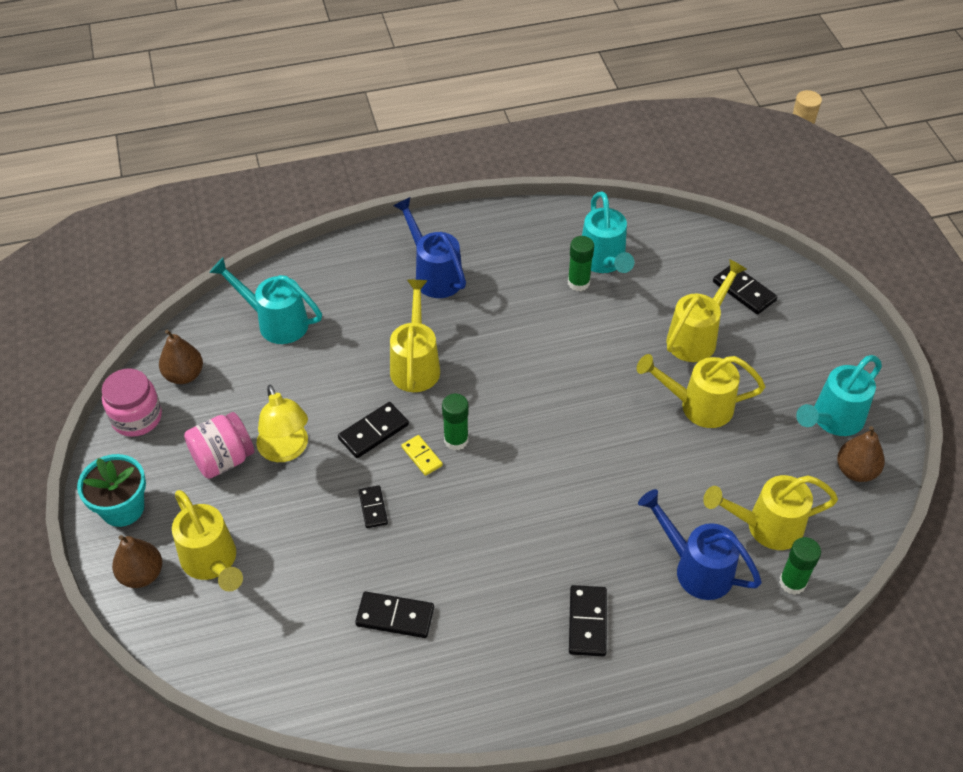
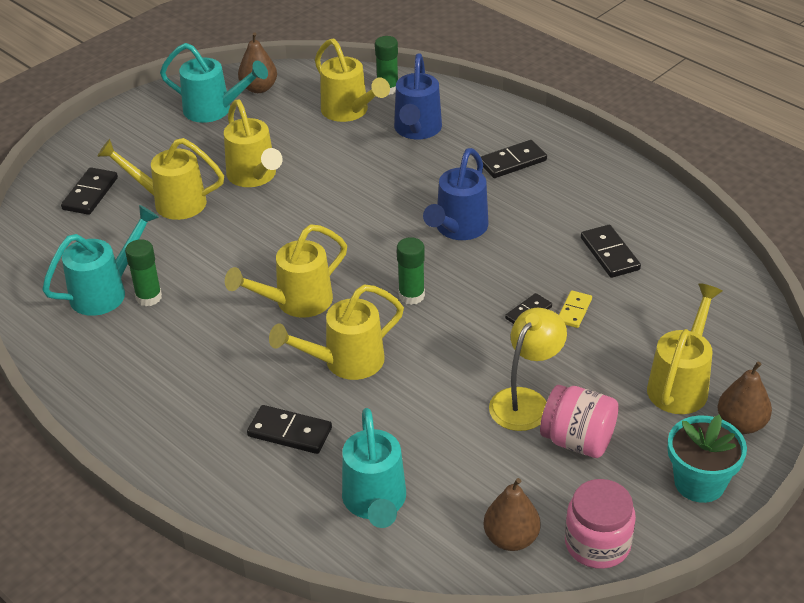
camera: 120 degrees left, 10 degrees down
(373, 432) = (450, 352): black domino -> black domino (290, 432)
(422, 456) = (448, 308): yellow domino -> yellow domino (574, 311)
(434, 275) = (209, 407): blue watering can -> blue watering can (458, 229)
(505, 364) = (296, 302): none -> yellow watering can

